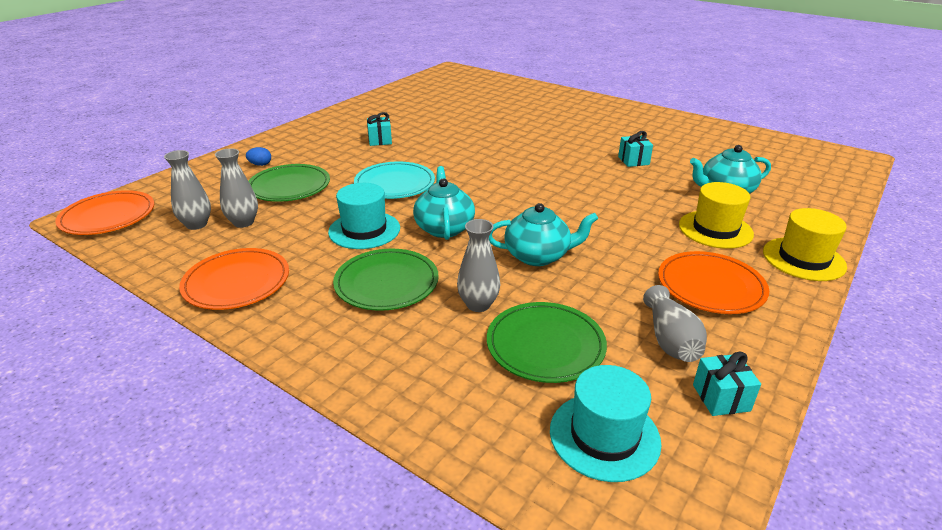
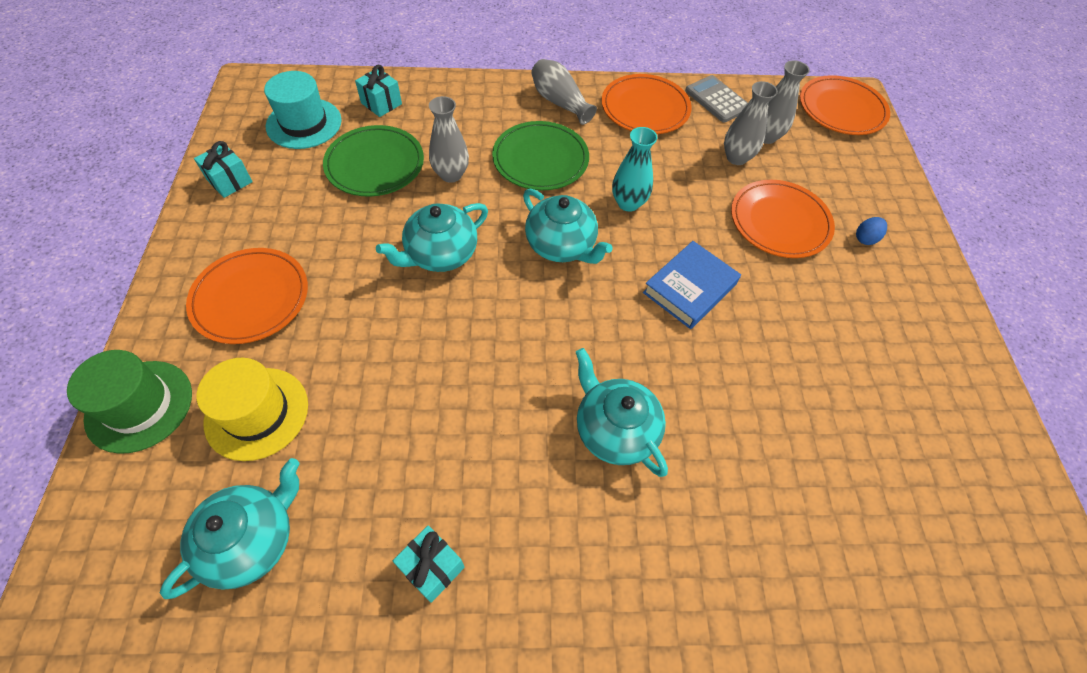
camera: 140 degrees right, 25 degrees up
(170, 262) = (717, 100): none -> grey calculator
(289, 186) = (779, 222): green plate -> orange plate
(364, 230) = (628, 203): turquoise hat -> turquoise vase
(380, 140) = (832, 378): turquoise gift -> turquoise gift (381, 103)
(394, 184) = (689, 288): turquoise plate -> blue book
(507, 162) = (614, 430): none -> turquoise teapot
(670, 339) = (278, 214): grey vase -> grey vase (560, 102)
(803, 259) = (139, 406): yellow hat -> green hat

